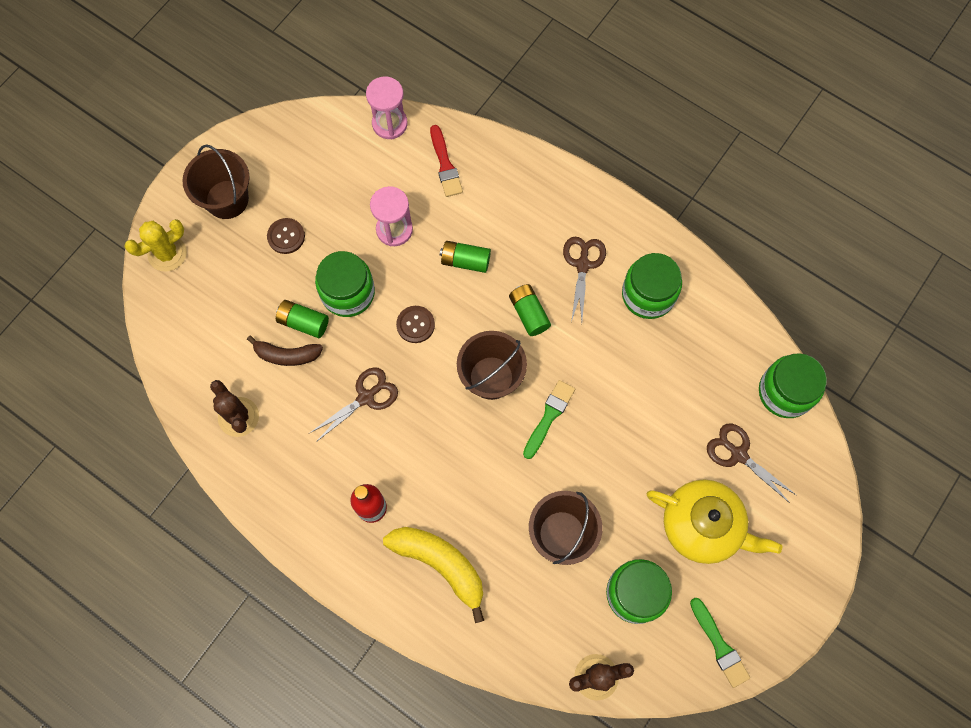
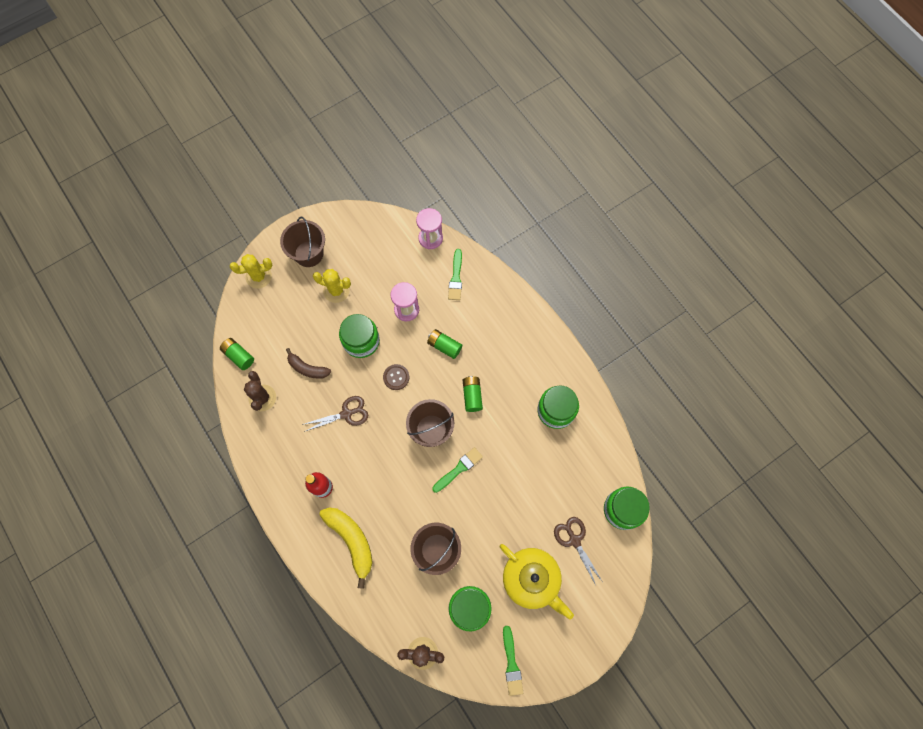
camera: 20 degrees right, 0 degrees up
(286, 236) = (336, 290): brown button -> yellow cactus
(303, 322) = (326, 351): green battery -> green battery (239, 356)
(445, 165) = (456, 277): red brush -> green brush
(583, 265) = (520, 375): brown scissors -> none

